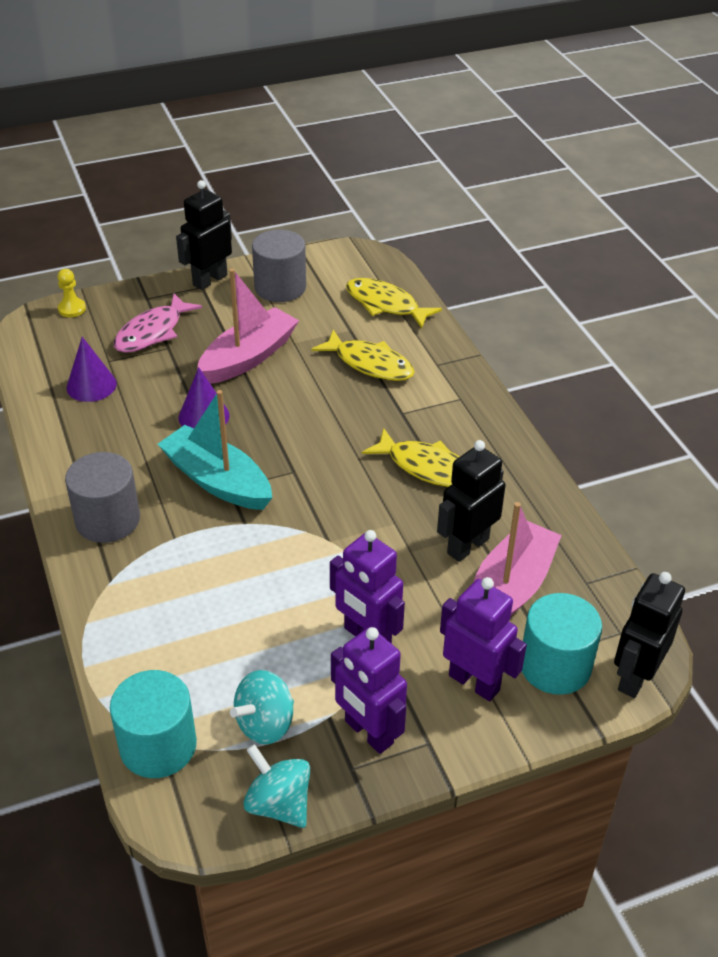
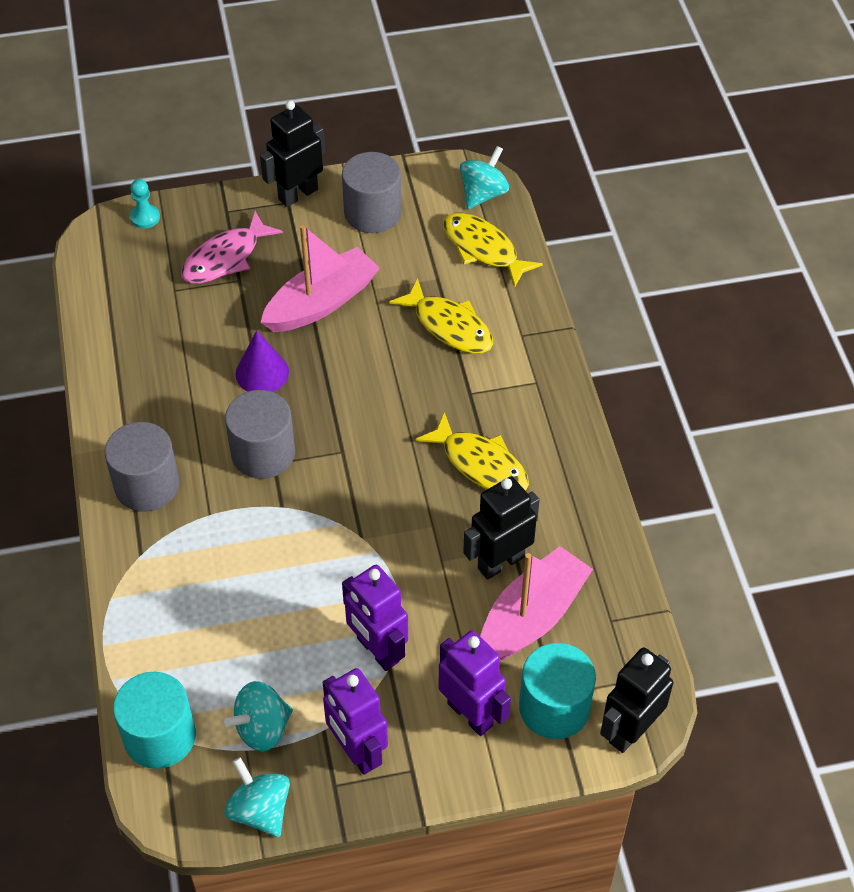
camera: 10 degrees right, 10 degrees up
(72, 309) = (145, 217): yellow pawn -> turquoise pawn
(91, 385) = (152, 320): purple cone -> none
(217, 480) = (263, 453): turquoise boat -> grey cylinder
(375, 266) = (483, 194): none -> turquoise spinning top

